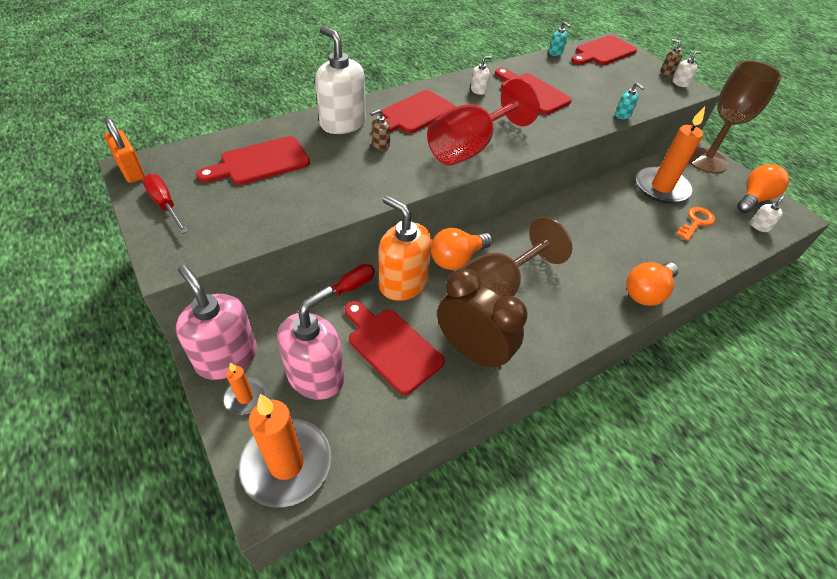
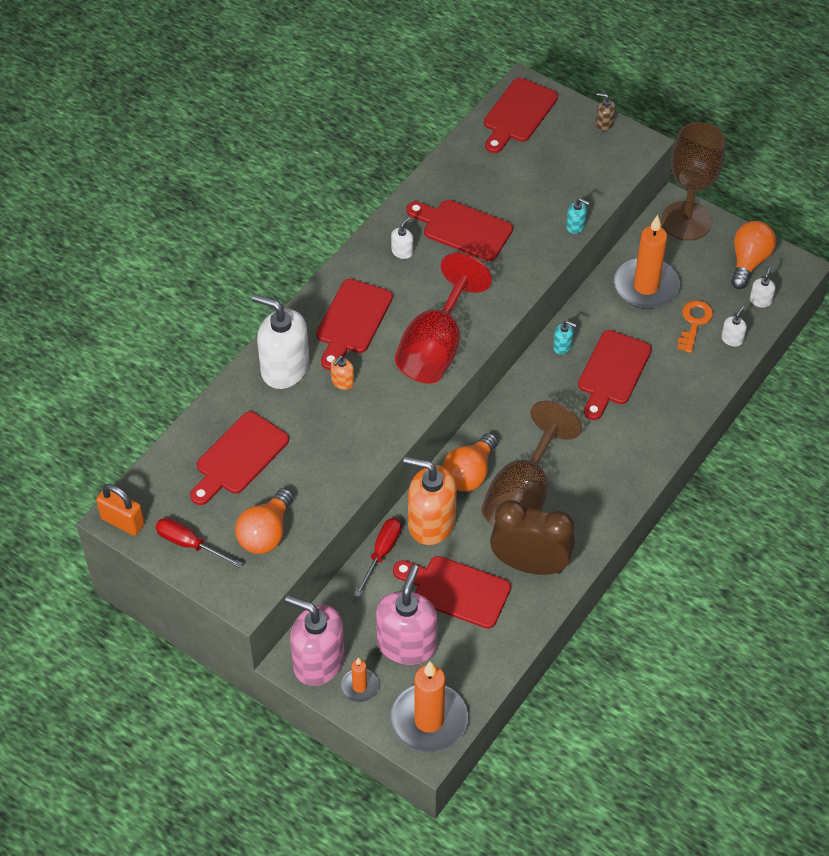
camera: 20 degrees left, 5 degrees up
(380, 144) = (342, 382): brown soap dispenser -> orange soap dispenser
(555, 53) = (461, 140): turquoise soap dispenser -> turquoise soap dispenser (562, 346)
(613, 231) = (612, 372): none -> red cutting board
(646, 292) = (666, 434): orange light bulb -> orange light bulb (266, 533)
(680, 83) = (624, 139): white soap dispenser -> white soap dispenser (732, 339)

